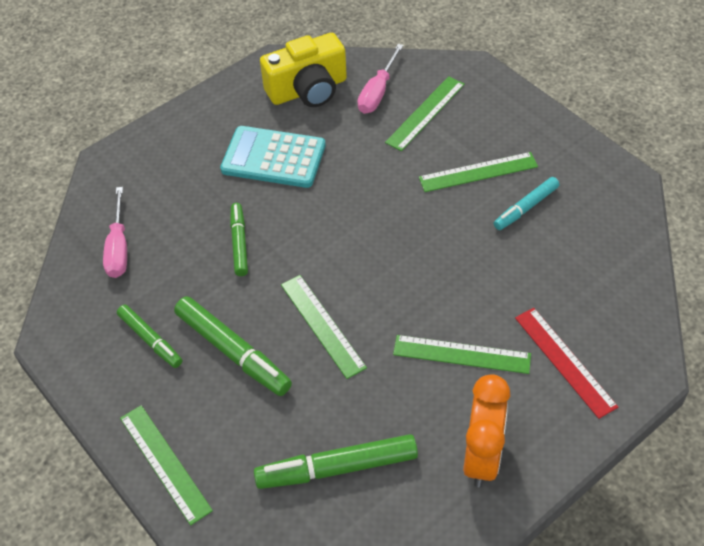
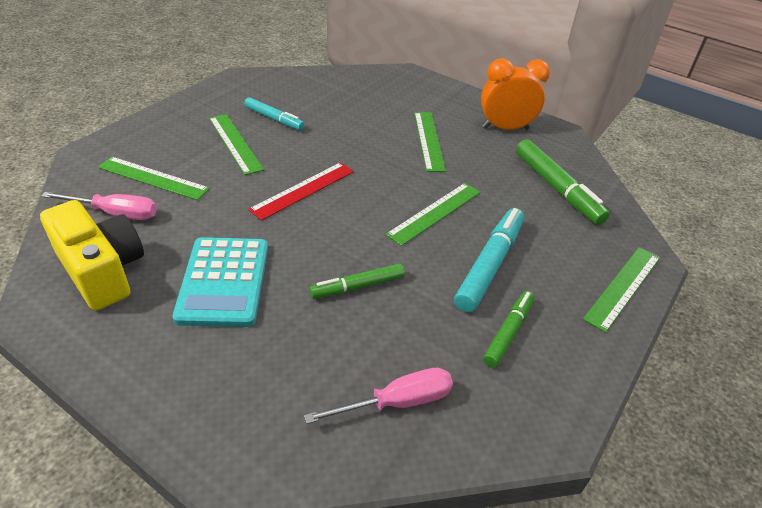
camera: 110 degrees left, 10 degrees down
(232, 351) = (489, 265): green marker -> turquoise marker
(565, 361) = (414, 100): red ruler -> red ruler (303, 190)

